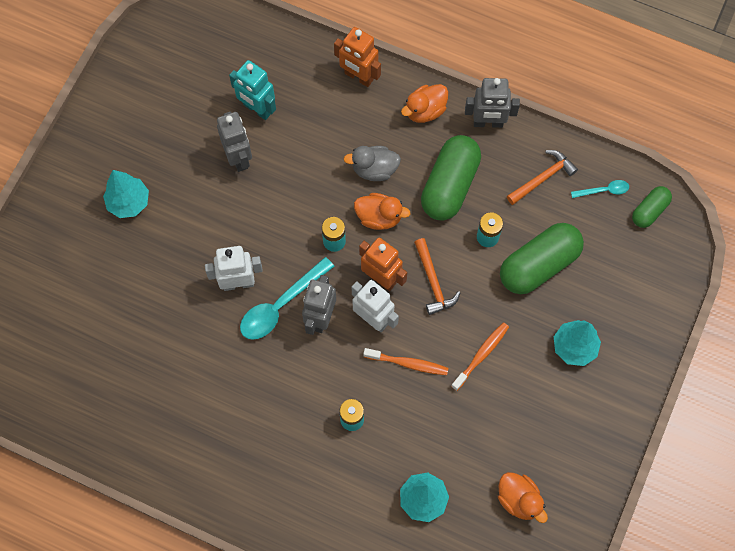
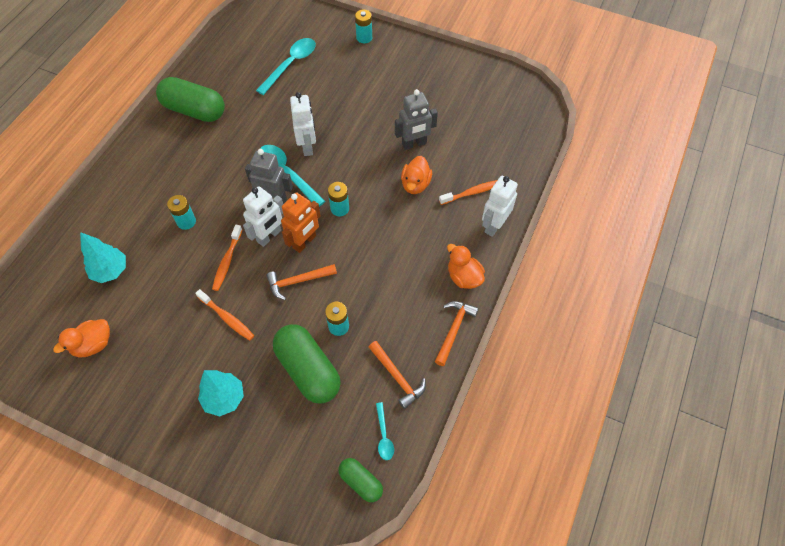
camera: 90 degrees right, 10 degrees down
(47, 219) = (364, 38): none -> turquoise battery
(92, 314) = (291, 64): none -> turquoise spoon
(129, 202) = (376, 80): turquoise tree -> none
(257, 109) = (458, 155): turquoise robot -> none
(313, 96) = (472, 192): none -> orange toothbrush
(358, 77) = (494, 225): orange robot -> white robot
(374, 169) = (405, 237): grey duck -> none
(379, 217) = (360, 241): orange duck -> orange duck (415, 184)
(449, 185) = (390, 296): green capsule -> green capsule (194, 110)
(488, 123) = (454, 330): grey robot -> orange hammer

